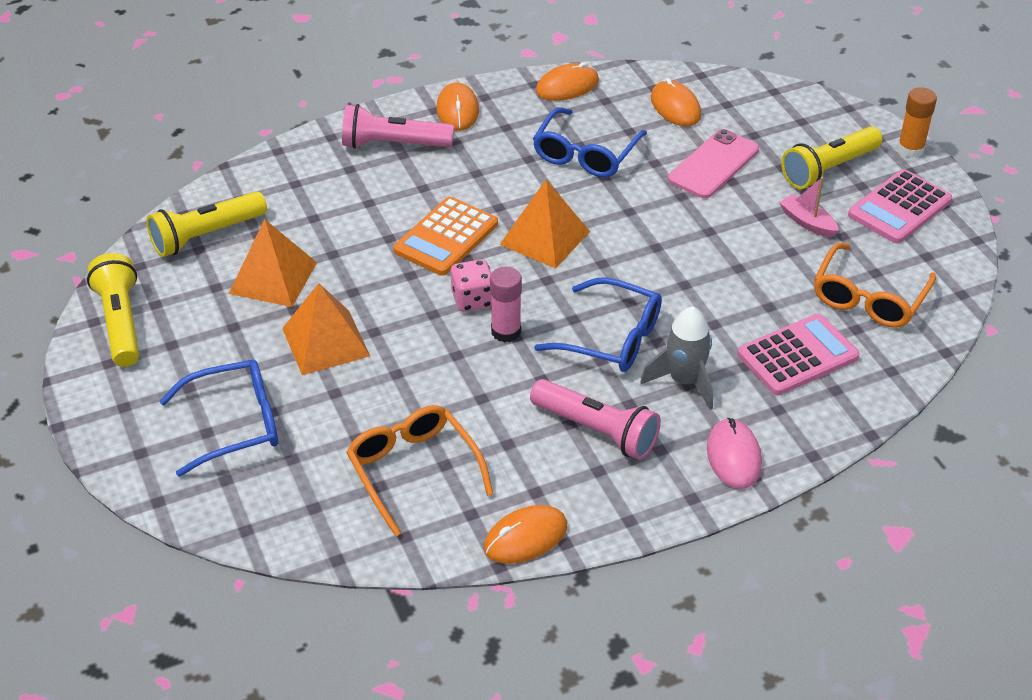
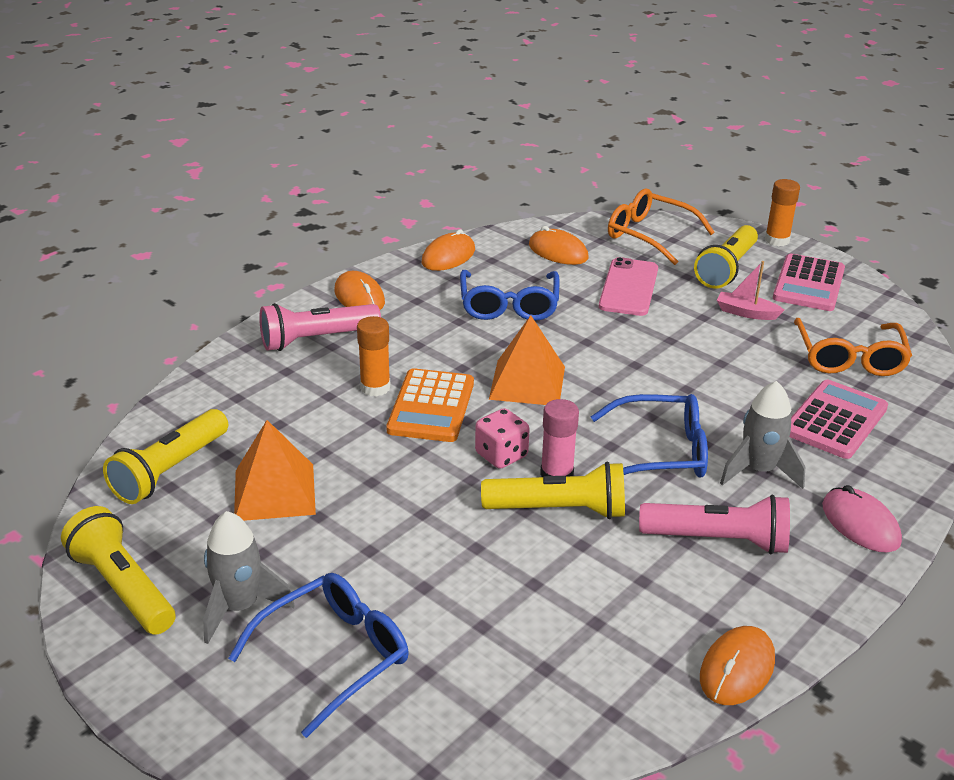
camera: 25 degrees left, 10 degrees down
(192, 365) = (240, 607): none -> grey rocket
(325, 342) = (377, 538): orange pyramid -> none
(412, 206) = (375, 387): none -> orange glue stick
(414, 471) = (570, 640): orange glasses -> orange glasses (650, 235)
(485, 363) = (559, 510): none -> yellow flashlight

